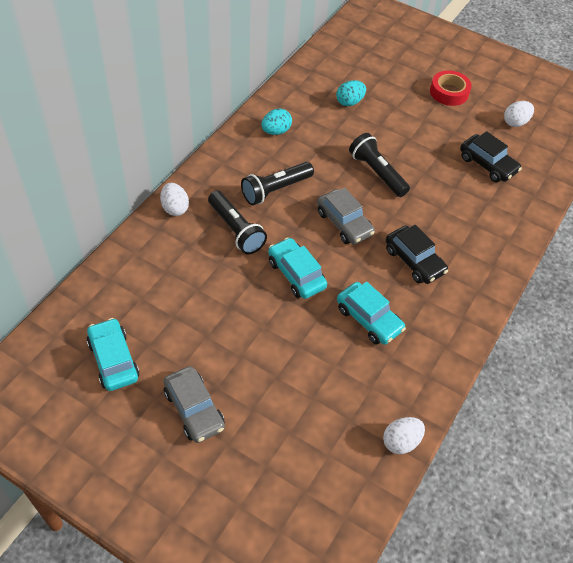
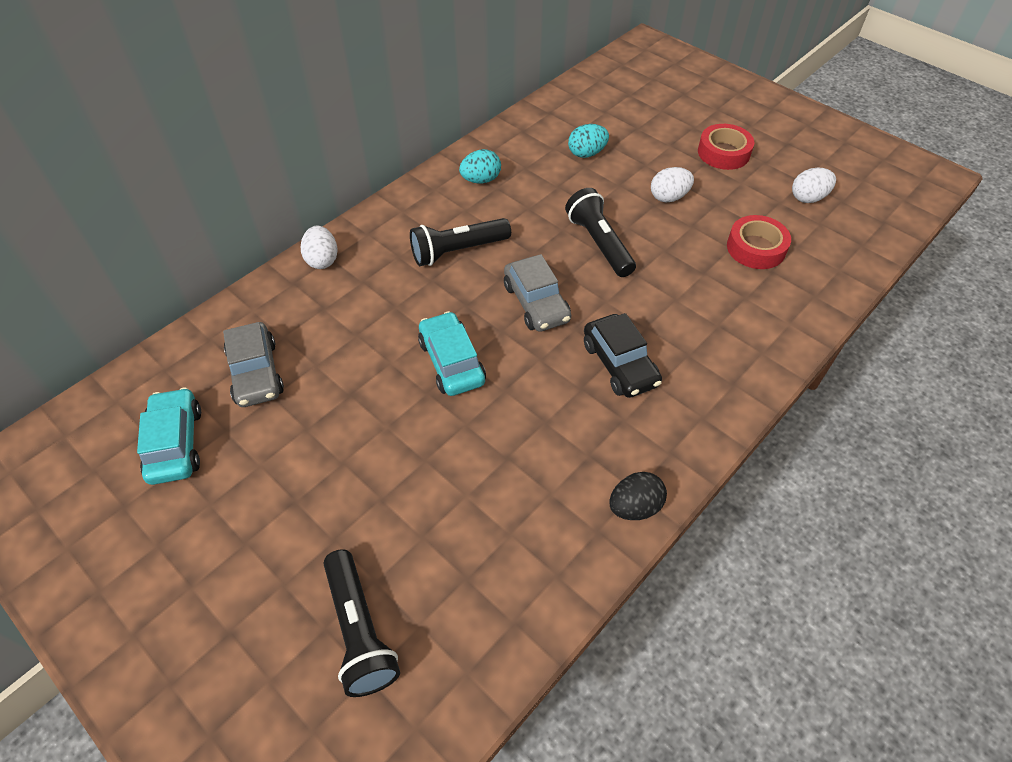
camera: 15 degrees right, 0 degrees up
(194, 409) = (255, 527): grey car -> grey car (256, 373)
(236, 230) = (390, 296): black flashlight -> black flashlight (359, 631)
(369, 319) = (534, 436): turquoise car -> none
(401, 441) = (531, 623): white egg -> white egg (669, 197)
(448, 357) = (634, 507): none -> black egg
(487, 164) = (756, 248): black car -> red tape

